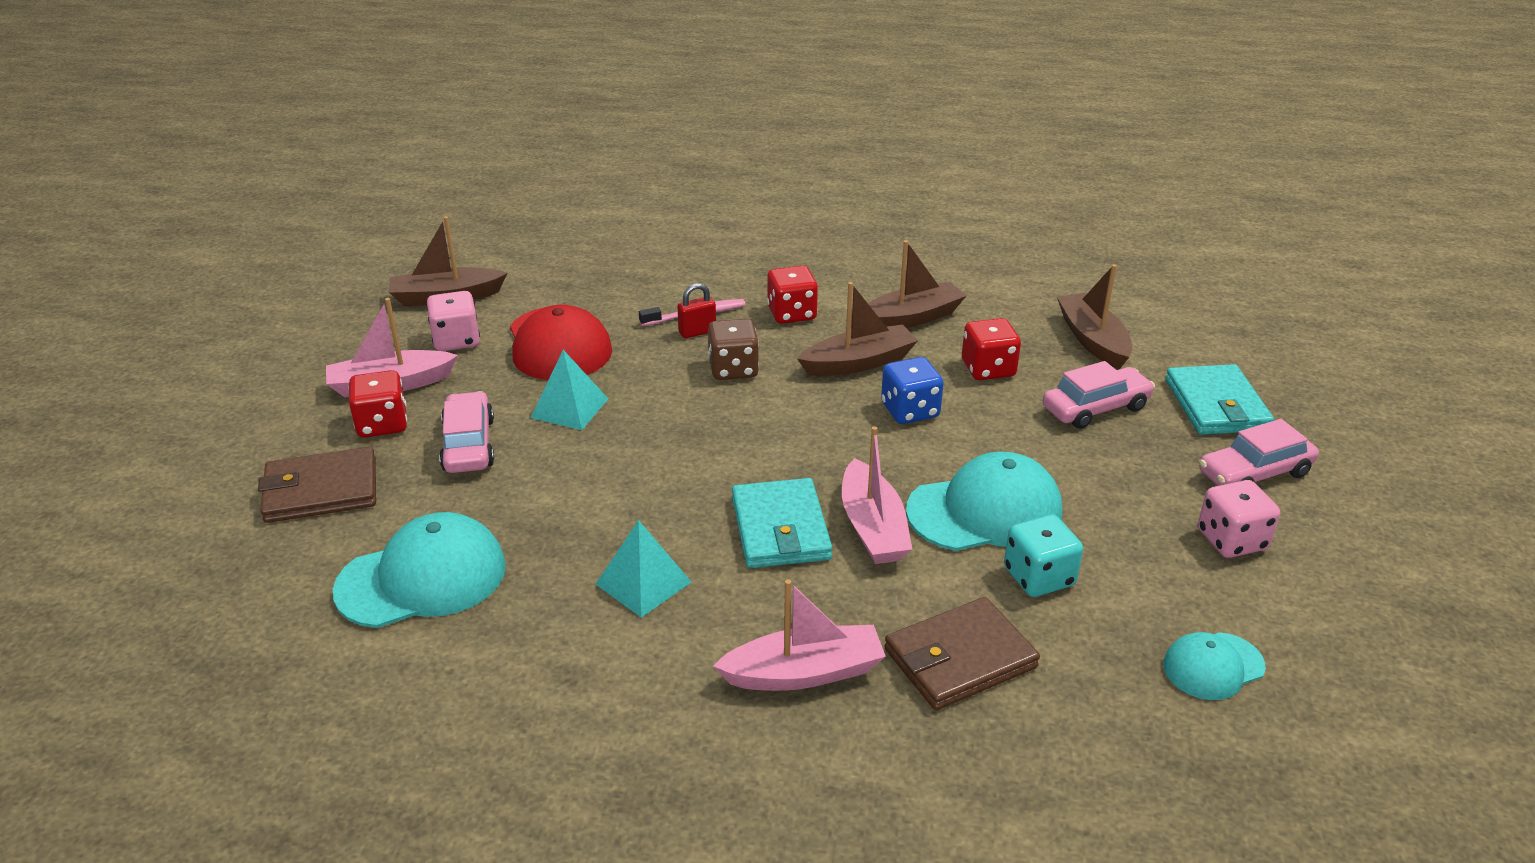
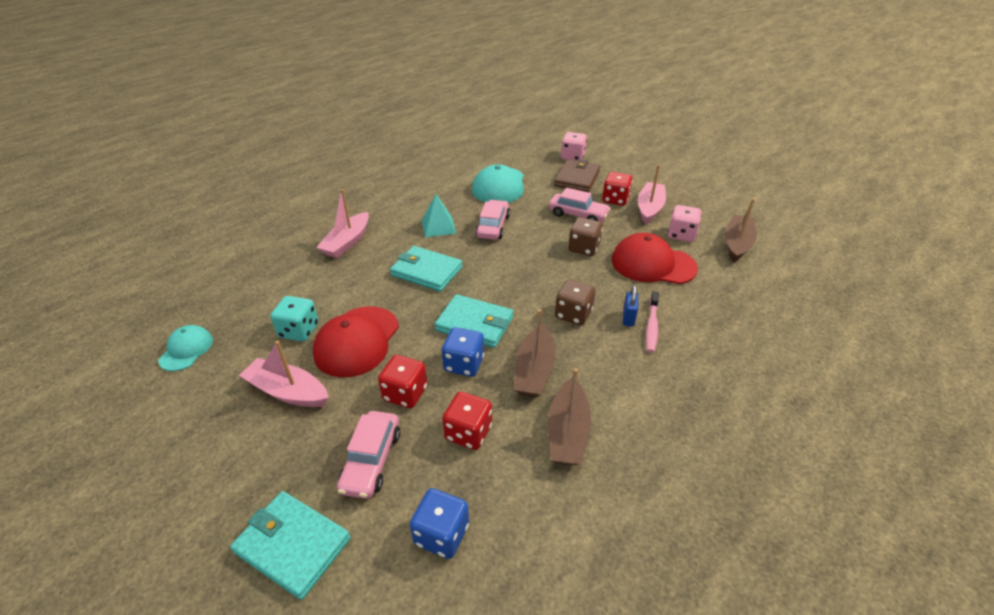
camera: 125 degrees right, 5 degrees up
(569, 408) = (583, 248): turquoise pyramid -> brown dice
(697, 332) = (628, 318): red padlock -> blue padlock
(791, 314) = (621, 370): red dice -> red dice (405, 393)
(837, 432) = (475, 324): none -> turquoise wallet
(873, 527) = (394, 298): pink boat -> pink boat (288, 392)
(960, 659) = (298, 281): brown wallet -> none
(985, 511) = (357, 341): turquoise cap -> red cap
(1093, 340) = (441, 534): brown boat -> blue dice
(1231, 540) = (213, 426): pink dice -> pink dice (572, 157)
(1254, 473) = (225, 494): pink car -> pink car (493, 226)

